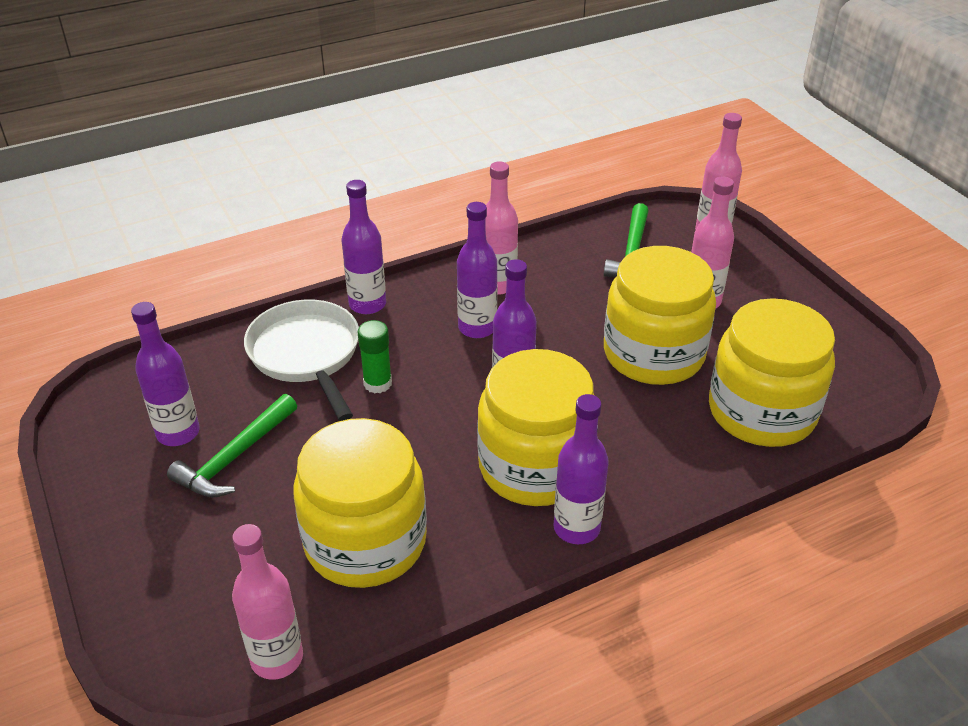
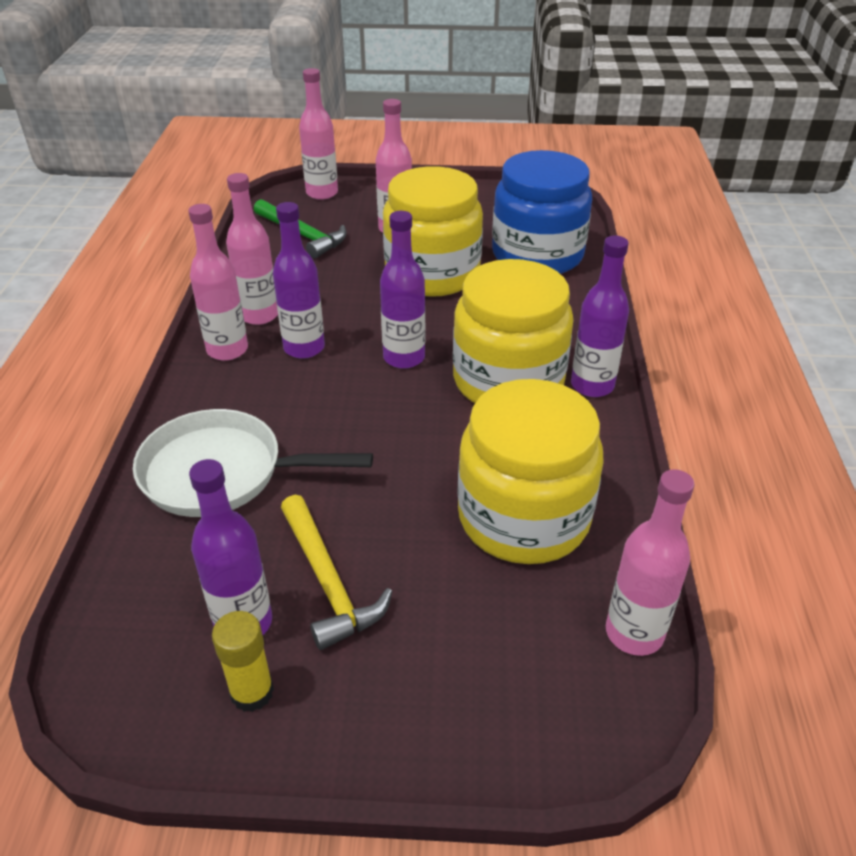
camera: 60 degrees left, 0 degrees up
(125, 464) = (252, 692): none -> yellow glue stick
(234, 457) = (328, 582): green hammer -> yellow hammer
(367, 304) = (191, 403): purple bottle -> none
(377, 383) = (316, 436): green glue stick -> none
(441, 290) = (227, 350): none -> pink bottle
(761, 412) = (537, 255): yellow jar -> blue jar

